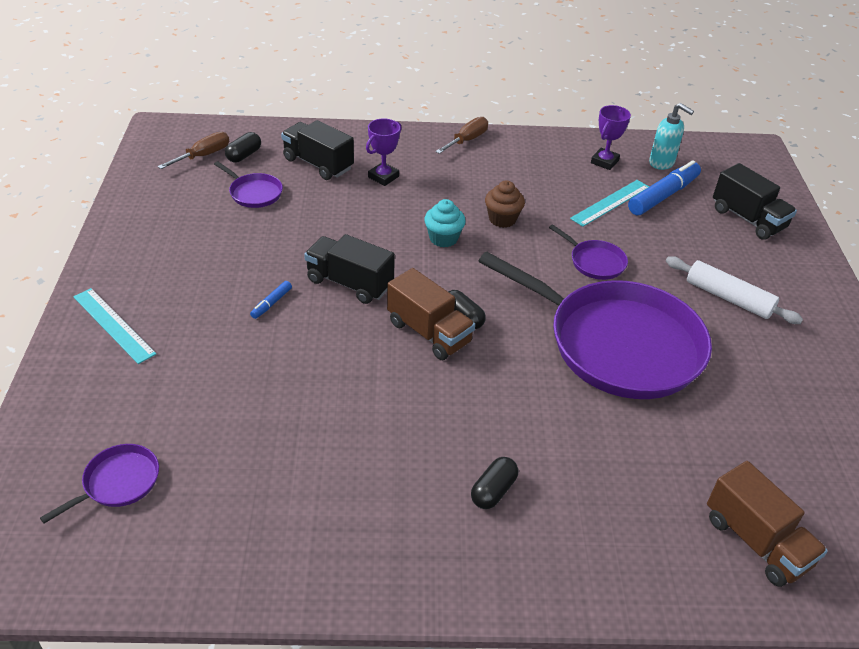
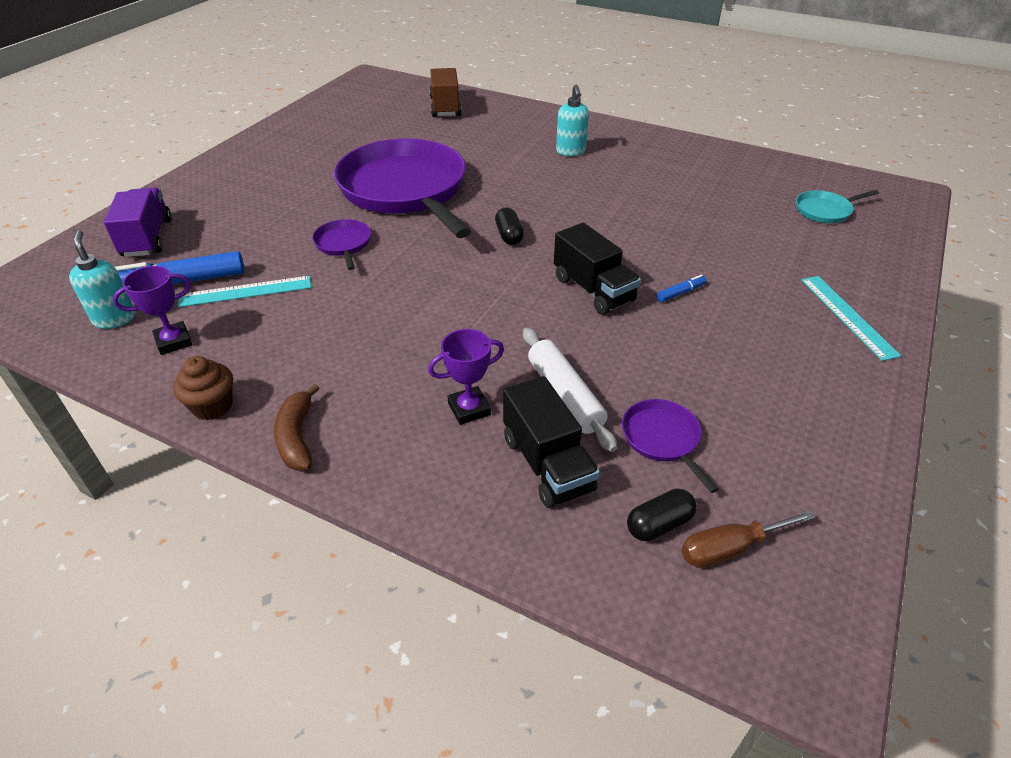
camera: 150 degrees left, 0 degrees up
(118, 482) = (825, 210): purple pan -> turquoise pan
(429, 332) = (546, 233): brown truck -> none
(443, 238) = (464, 306): turquoise cupcake -> none
(467, 140) = (297, 437): brown screwdriver -> brown banana
(493, 491) = (570, 152): black capsule -> turquoise soap dispenser
(502, 219) = (381, 308): brown cupcake -> brown cupcake (212, 406)
(728, 298) = (277, 192): white rolling pin -> white rolling pin (565, 395)
(747, 219) = (147, 238): black truck -> purple truck

